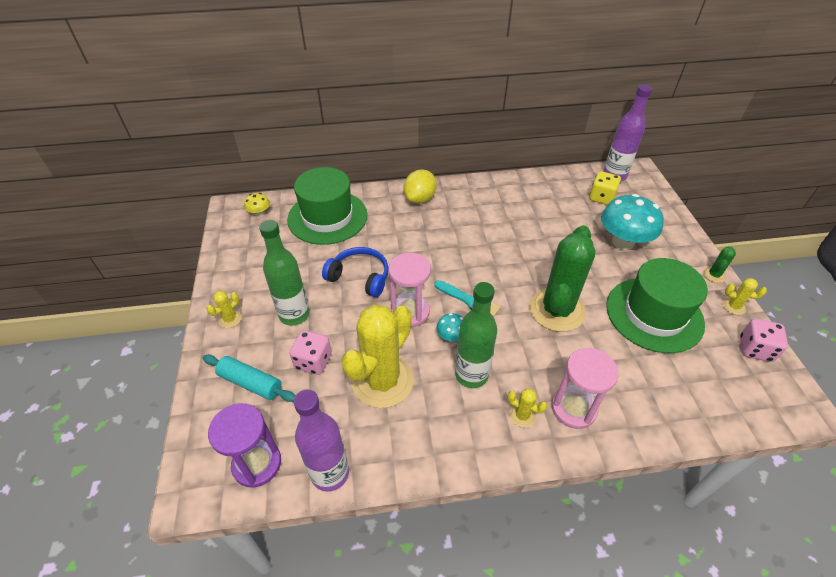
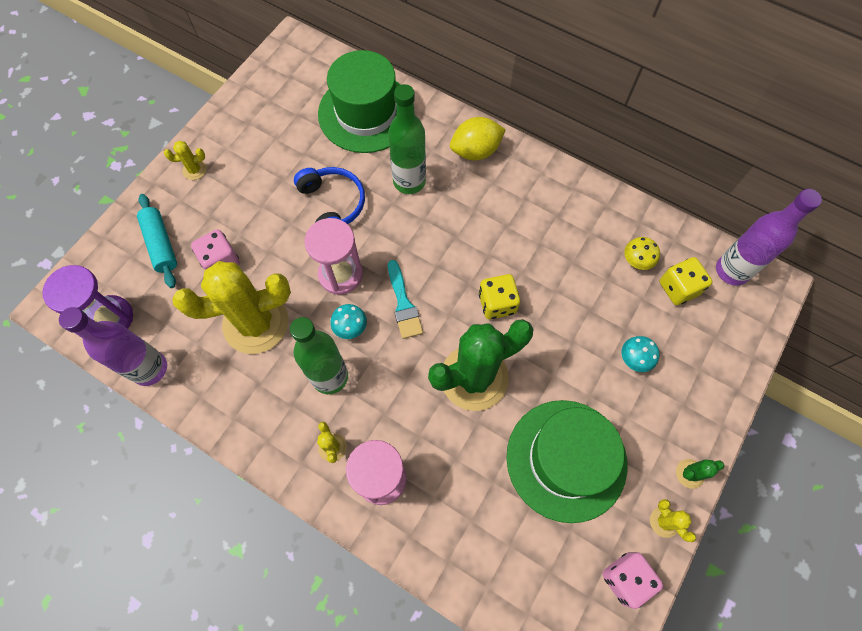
camera: 40 degrees right, 20 degrees up
(259, 213) = (310, 66): yellow mushroom -> yellow mushroom (636, 261)
(294, 315) = (245, 203): green bottle -> green bottle (409, 181)
(522, 264) = (497, 303): none -> yellow dice
(623, 242) = (634, 359): turquoise mushroom -> turquoise mushroom, size x0.47

